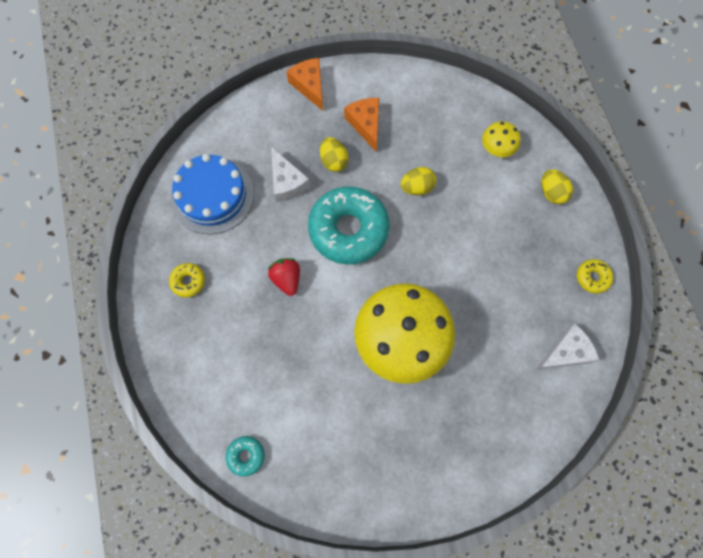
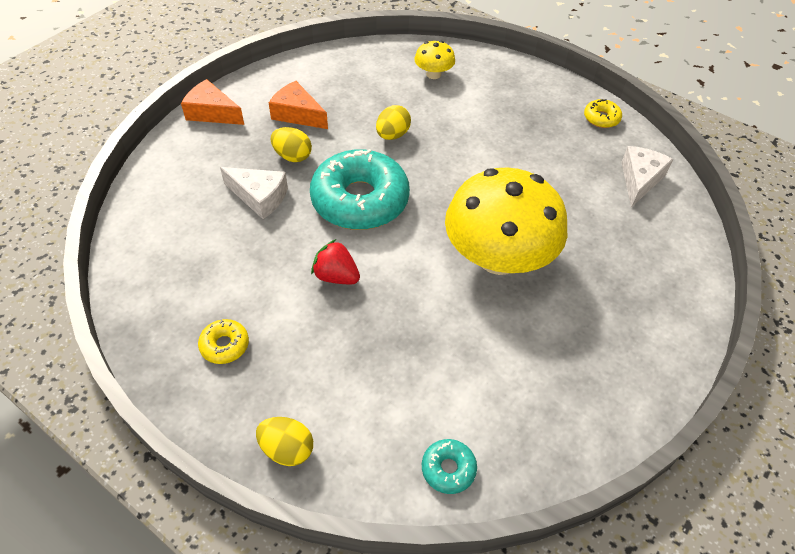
camera: 40 degrees left, 20 degrees down
(212, 196) = (184, 252): blue cake -> none
(551, 193) = (509, 81): yellow egg -> yellow egg (287, 449)

